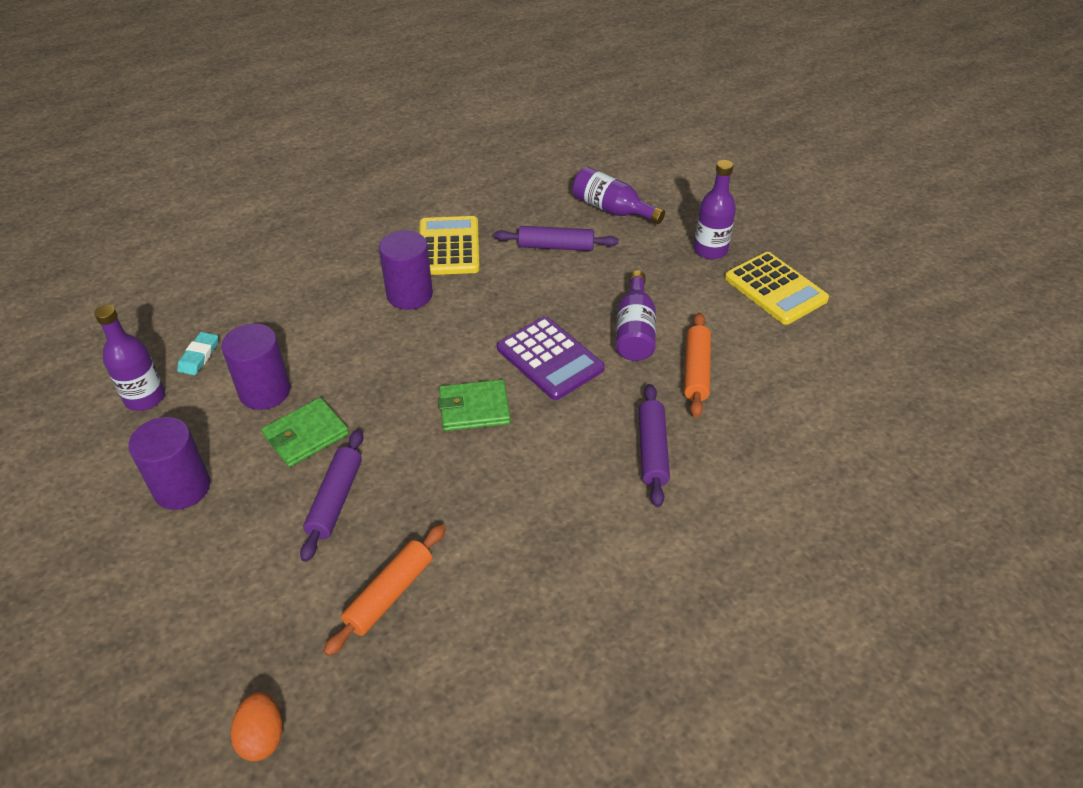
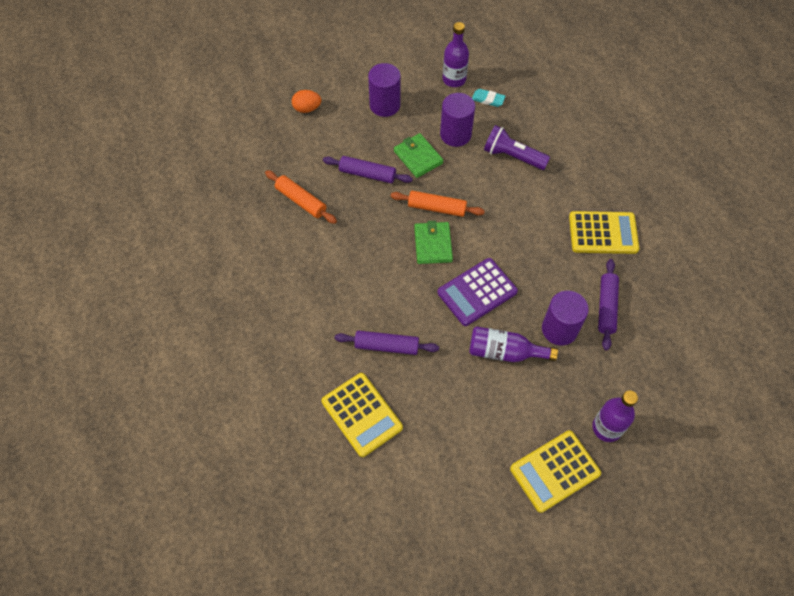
camera: 95 degrees right, 15 degrees up
(262, 736) = (233, 153): orange egg -> orange egg (307, 108)
(316, 327) = (513, 156): none -> purple flashlight
(409, 295) = (546, 208): purple cylinder -> purple cylinder (559, 329)
(611, 209) = (661, 355): purple bottle -> none
(696, 371) = (460, 388): orange rolling pin -> orange rolling pin (437, 208)
(764, 470) = (362, 414): none -> yellow calculator

